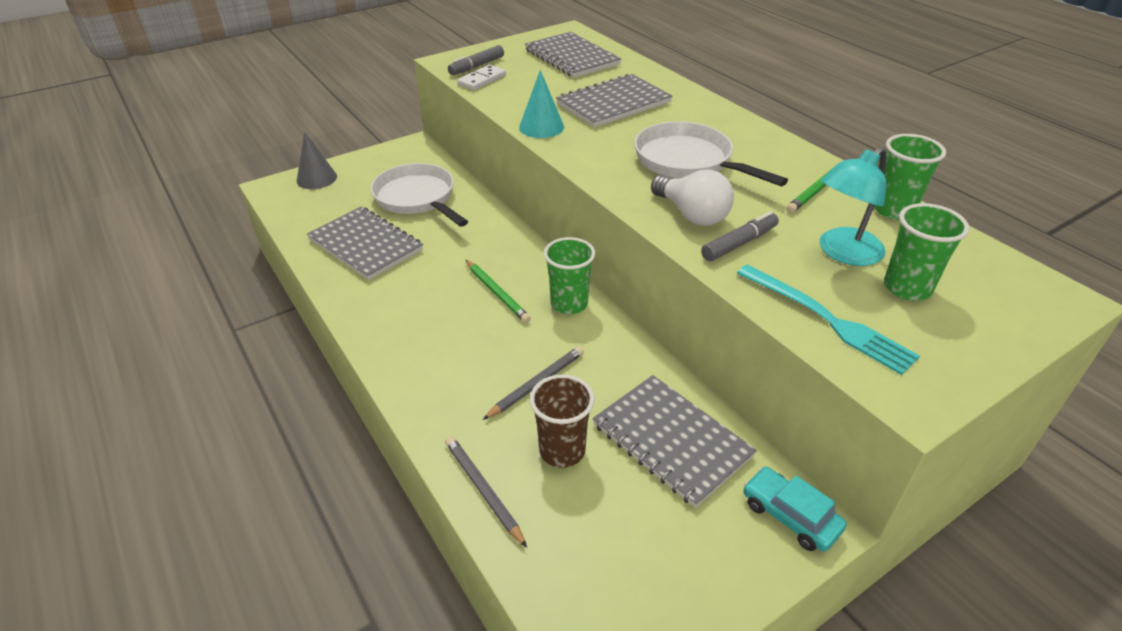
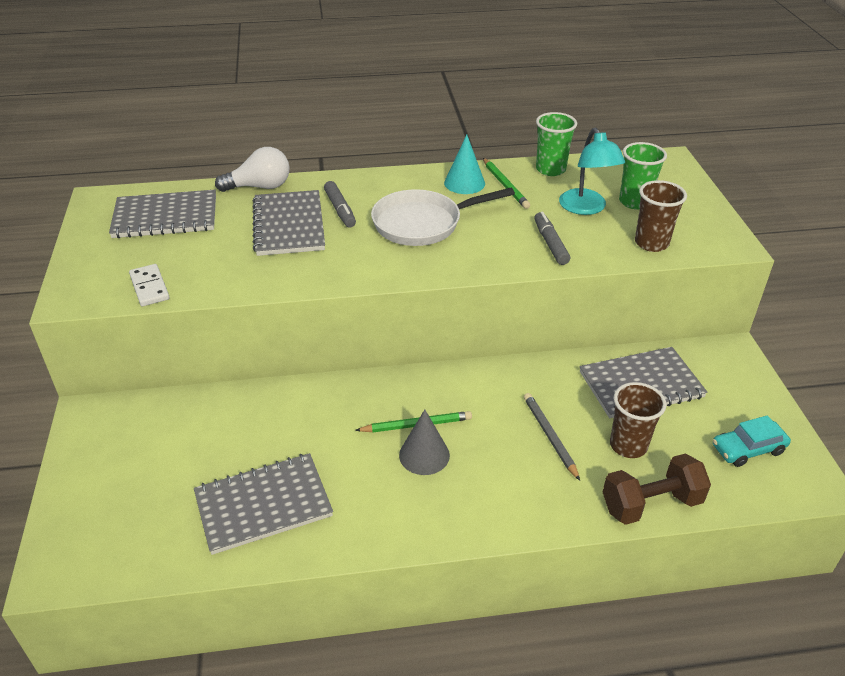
camera: 65 degrees left, 0 degrees up
(316, 178) = (74, 522): grey cone -> grey cone (424, 455)
(417, 198) = (207, 439): white pan -> none
(476, 66) = (111, 282): grey marker -> grey marker (340, 210)
(483, 490) = (651, 504): grey pencil -> brown dumbbell
(541, 127) = (293, 279): turquoise cone -> turquoise cone (464, 183)
(569, 304) = (461, 384): green cup -> none
(692, 214) = (499, 250): white light bulb -> white light bulb (260, 187)
(790, 515) = (722, 358): turquoise car -> turquoise car (748, 449)
(827, 320) = (651, 243): turquoise fork -> brown cup

